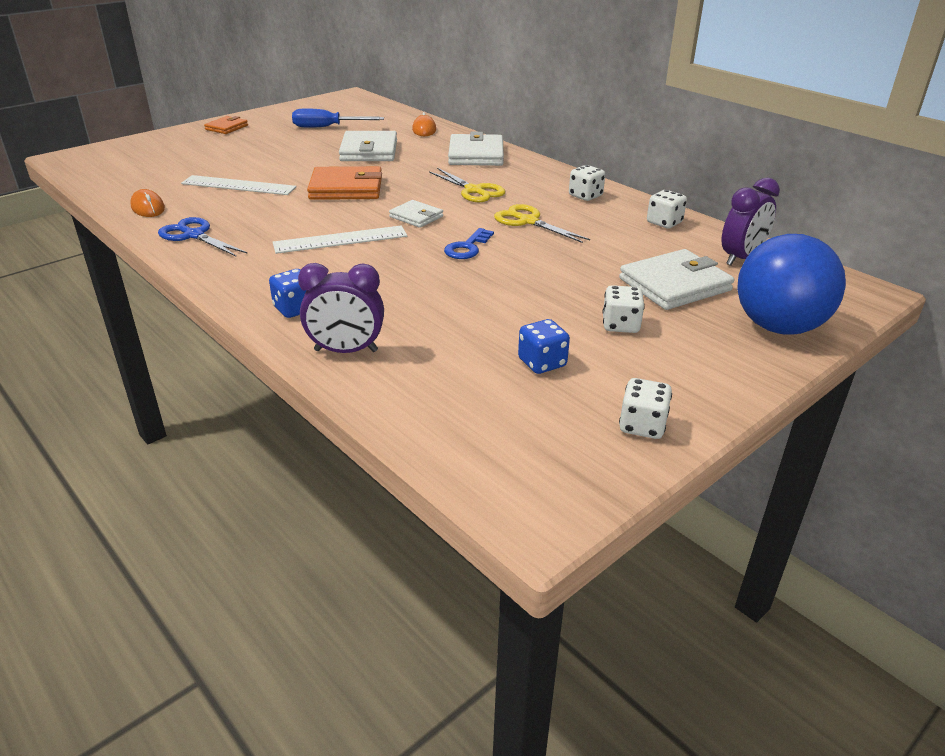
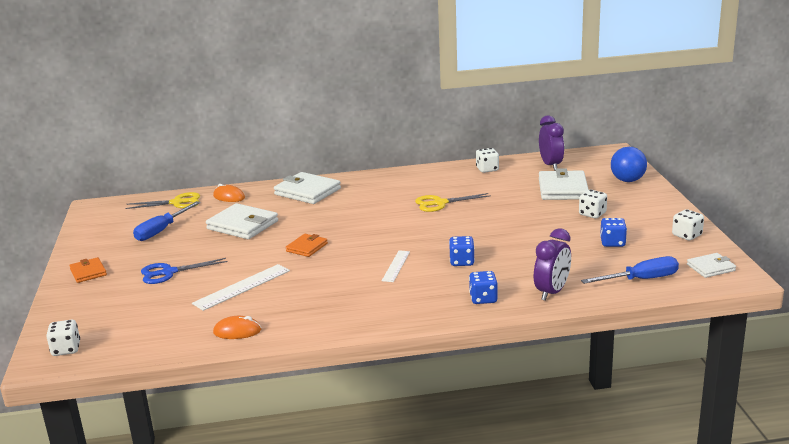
camera: 55 degrees left, 10 degrees down
(194, 235) = (321, 318): blue scissors -> blue scissors (168, 272)
(340, 240) = (396, 266): white ruler -> white ruler, size x0.63
(346, 188) = (307, 247): orange wallet -> orange wallet, size x0.57
(383, 272) = (462, 262): none -> blue dice
(416, 217) = (389, 234): white wallet -> white wallet (711, 267)
(441, 415) = (641, 279): none -> blue screwdriver
(467, 248) = (456, 229): blue key -> none
(474, 190) = (370, 207): yellow scissors -> yellow scissors (177, 203)
(585, 196) = (423, 178): white dice -> white dice (66, 349)
(778, 327) = (627, 180): blue ball -> blue ball, size x0.65

